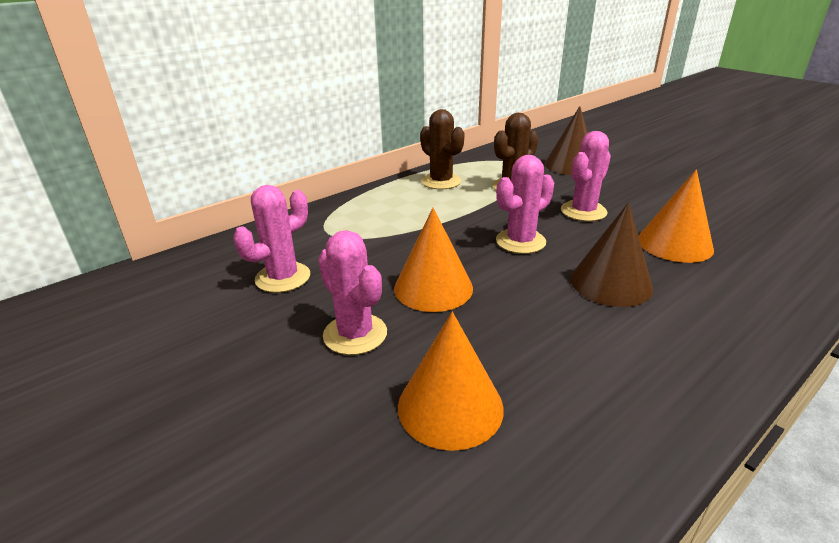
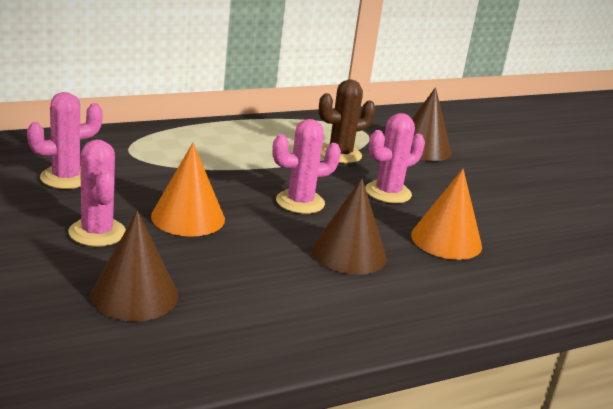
camera: 10 degrees right, 5 degrees down
(441, 182) = (272, 132): brown cactus -> none
(450, 406) = (134, 295): orange cone -> brown cone

